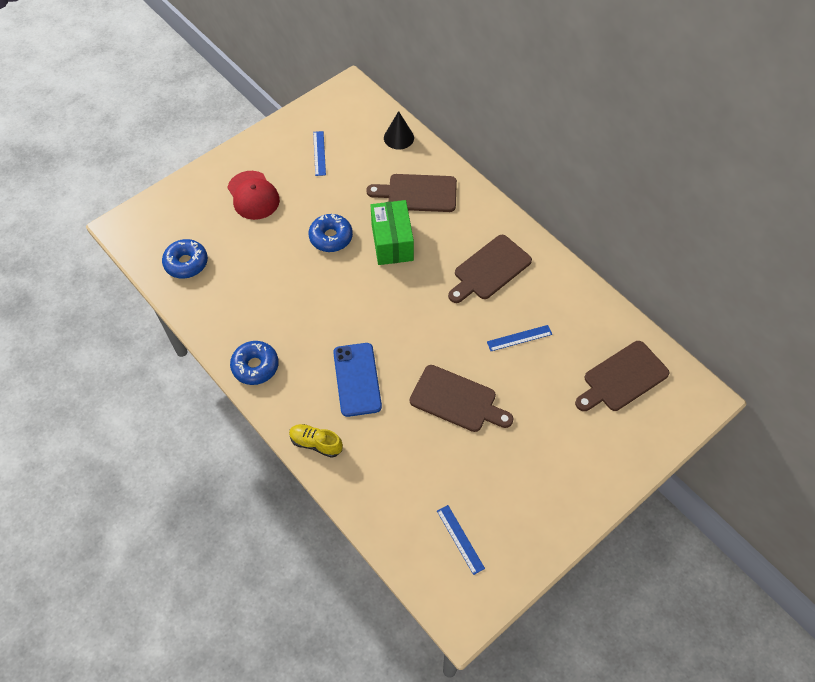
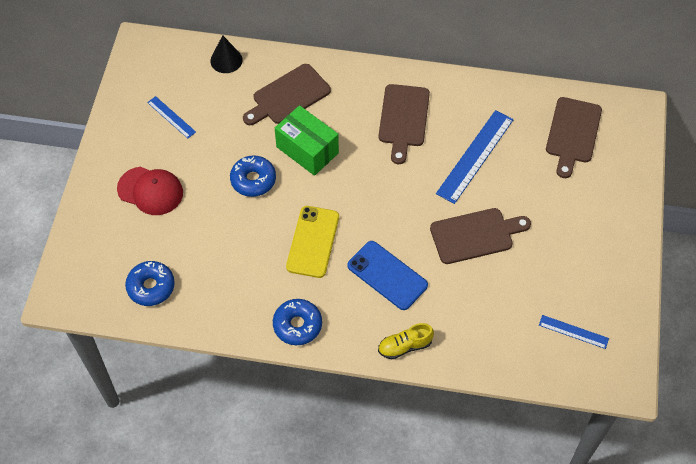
camera: 40 degrees left, 0 degrees up
(328, 313) = (313, 242): none -> yellow phone
(519, 338) = (475, 156): blue ruler -> blue ruler, size x1.88

